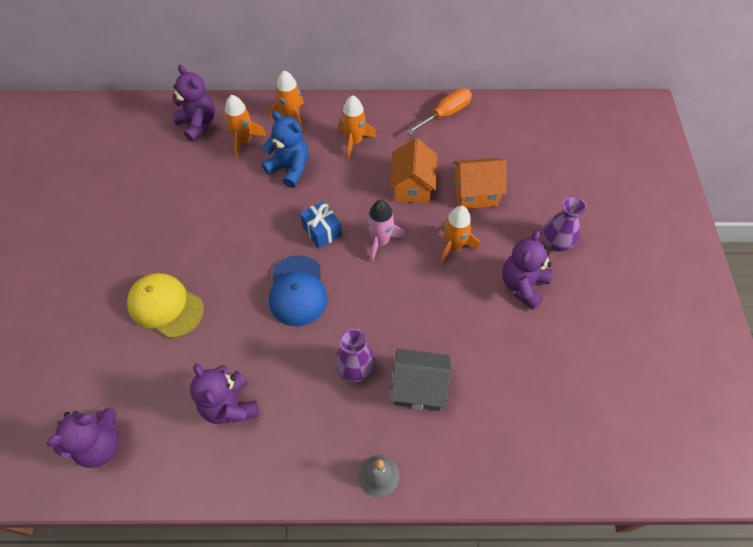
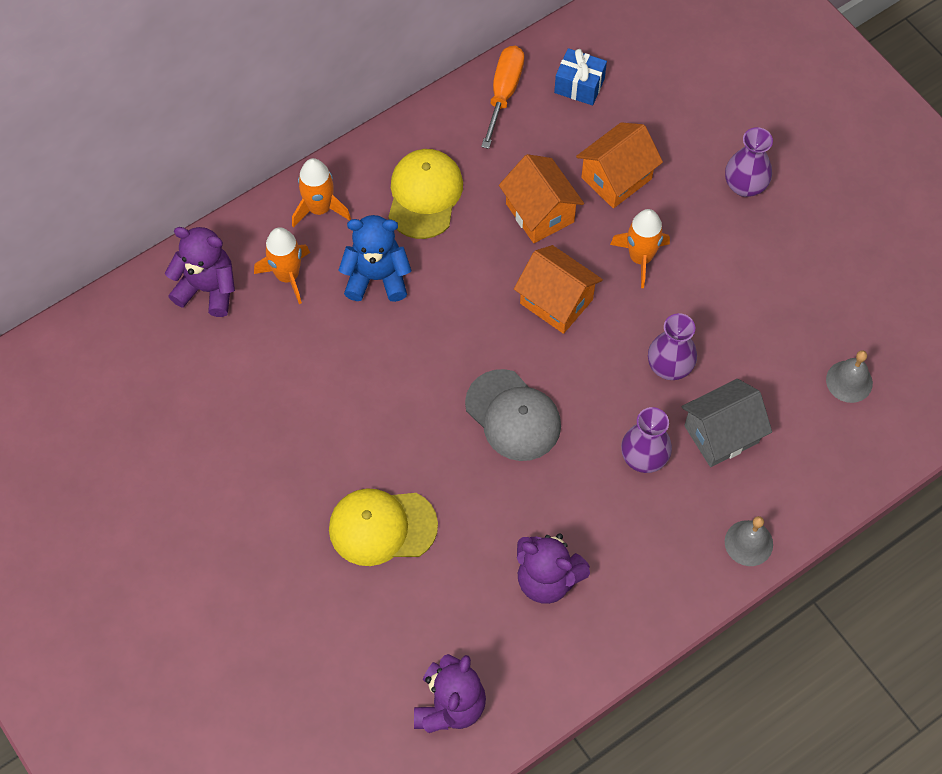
camera: 35 degrees left, 5 degrees up
(297, 291) = (513, 415): blue cap -> grey cap
(322, 231) = (481, 330): blue gift -> blue gift (579, 85)
(354, 141) = (424, 195): orange rocket -> yellow cap
(380, 241) = (556, 301): pink rocket -> orange house
(419, 322) = (669, 366): none -> purple vase
(522, 285) = (744, 257): purple teddy bear -> none
(537, 410) = (849, 381): none -> grey bell

